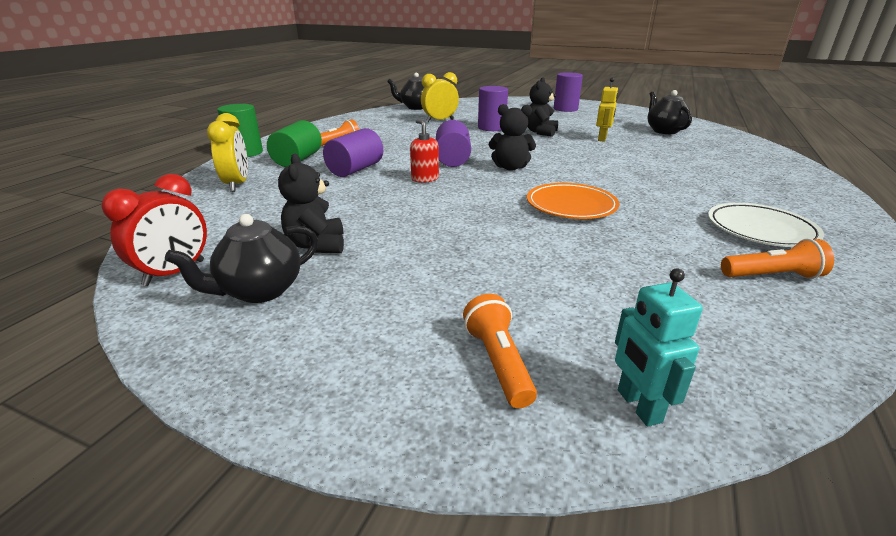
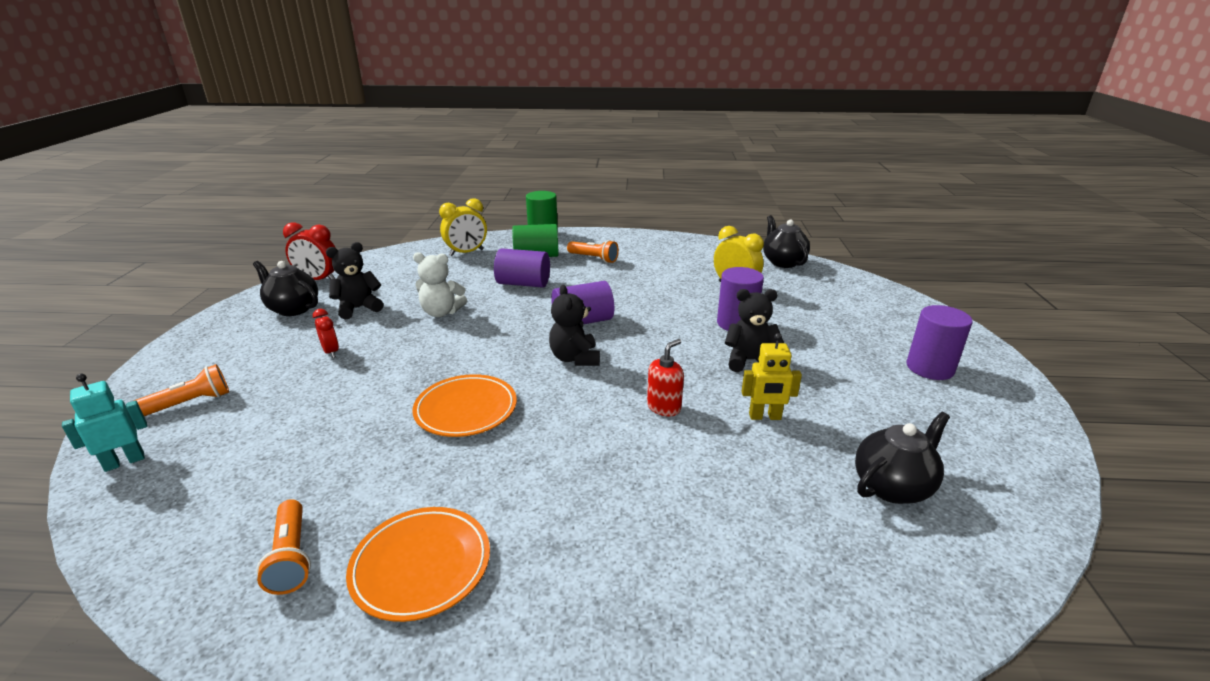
camera: 70 degrees right, 0 degrees up
(380, 204) = (441, 312): none -> white teddy bear
(422, 262) = (331, 352): none -> red clock
(425, 179) = (513, 319): red soap dispenser -> red soap dispenser (664, 407)
(760, 229) = (421, 566): white plate -> orange plate

